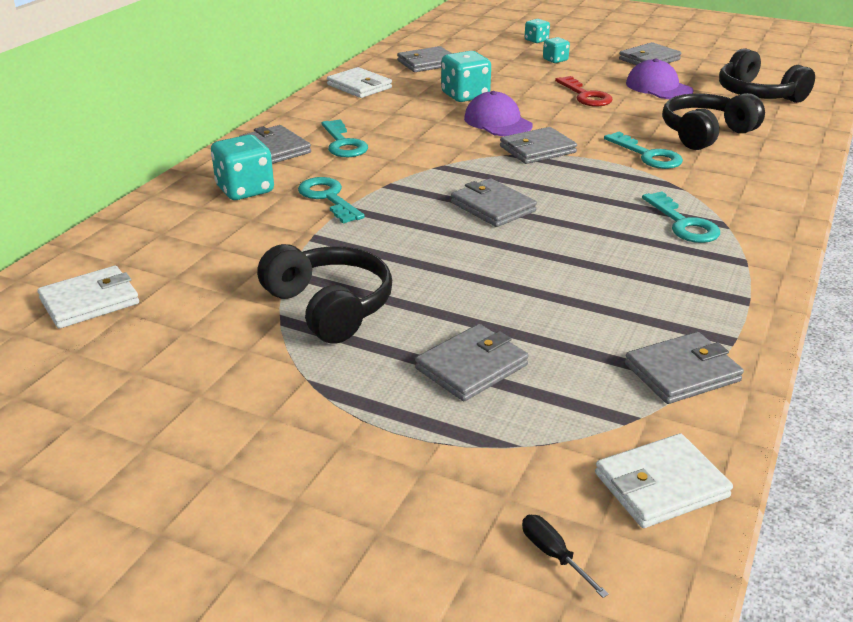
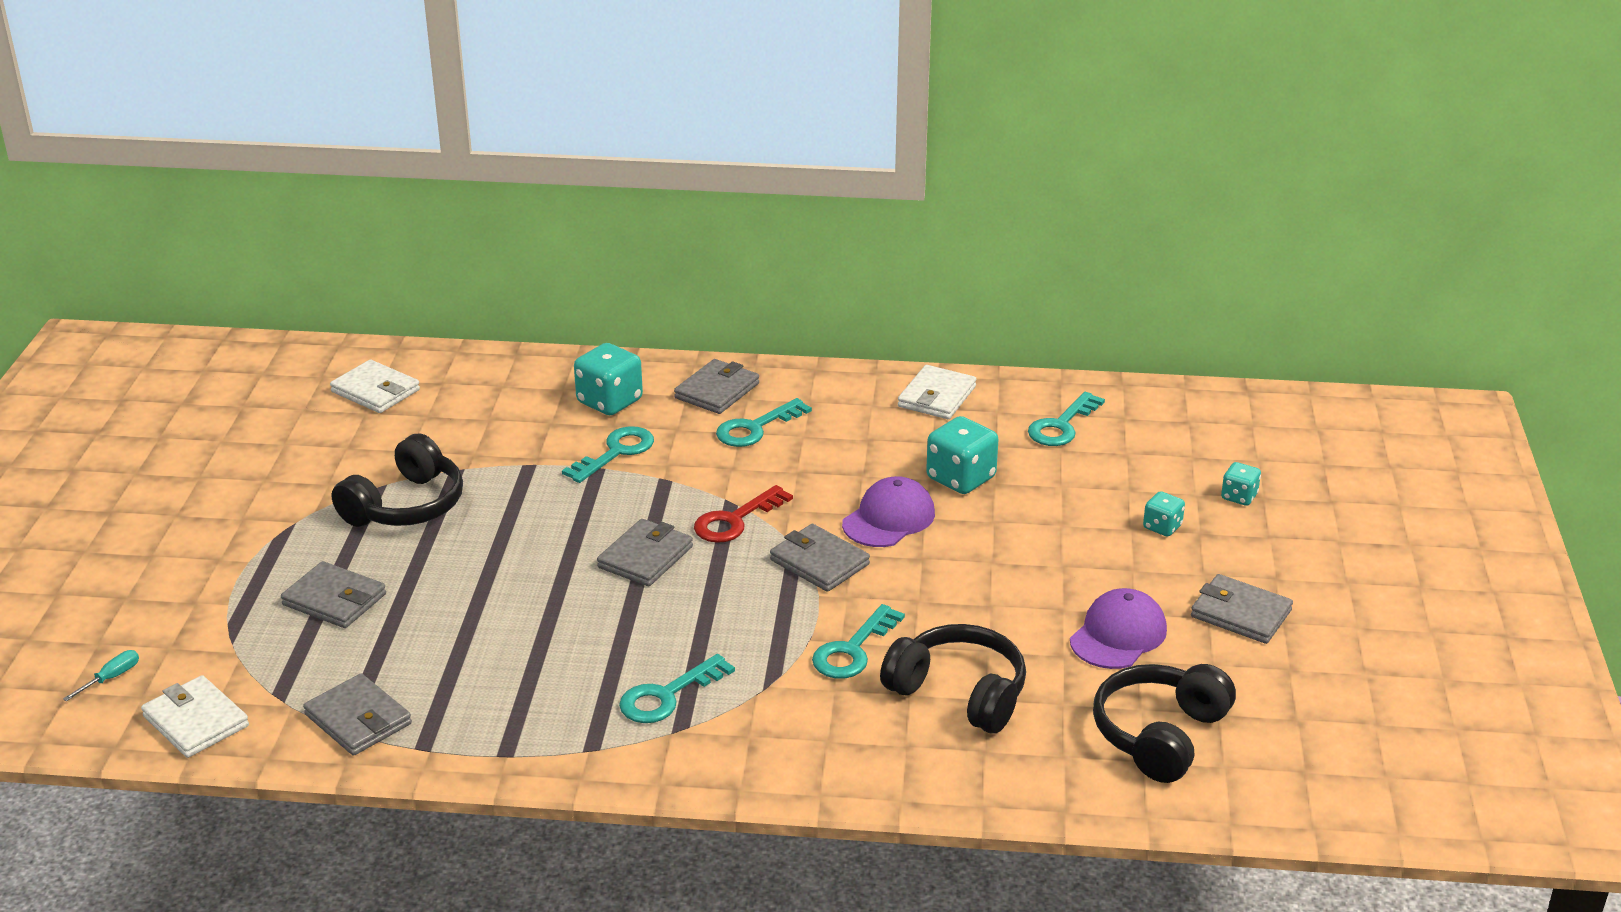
camera: 70 degrees right, 0 degrees up
(427, 63) = (1061, 426): grey wallet -> turquoise key
(553, 554) = (111, 678): black screwdriver -> turquoise screwdriver
(585, 96) = (1033, 574): red key -> red key (735, 520)

